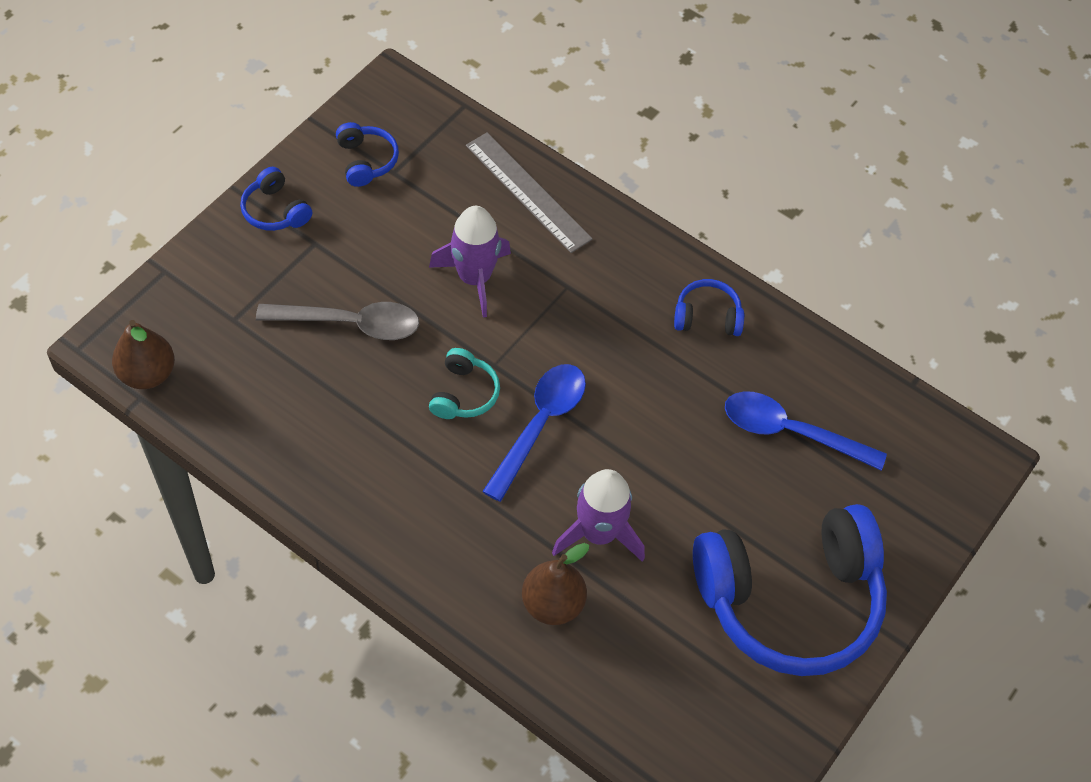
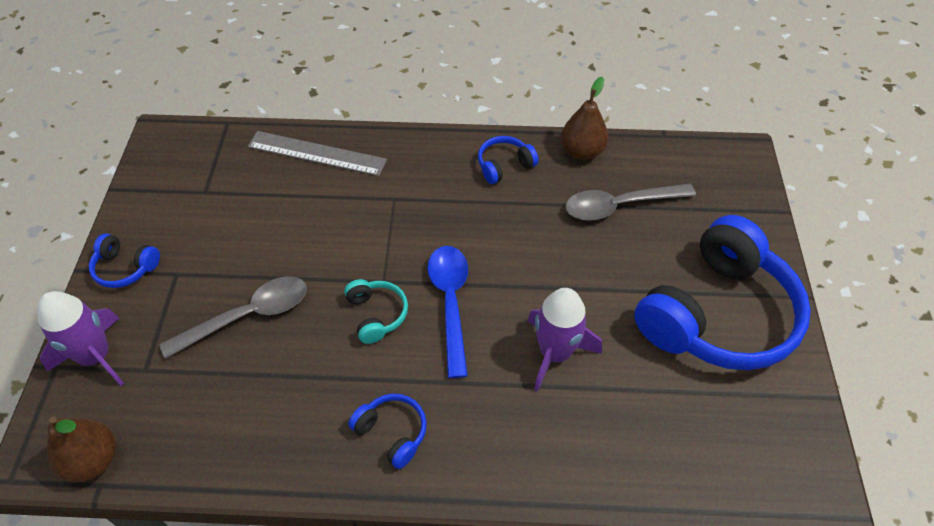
camera: 30 degrees left, 5 degrees down
(366, 161) = (177, 195): blue headphones -> blue headphones (392, 433)
(474, 278) = (321, 230): purple rocket -> purple rocket (95, 357)
(553, 604) = (566, 428): brown pear -> brown pear (582, 151)
(790, 432) = (619, 206): blue spoon -> grey spoon

